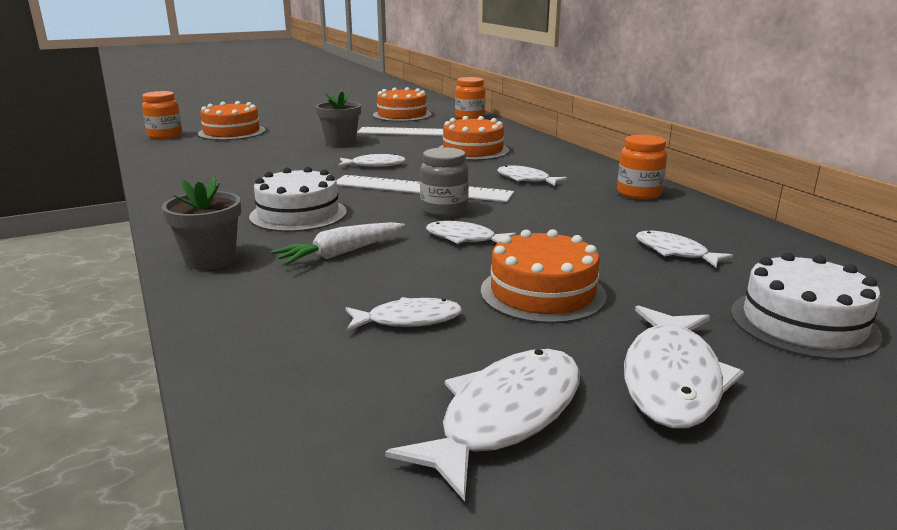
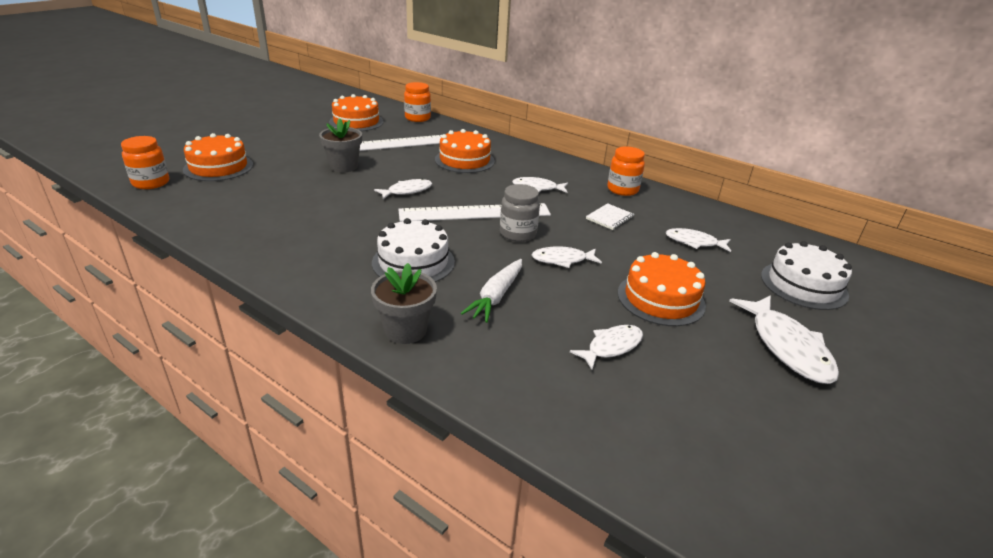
camera: 30 degrees left, 10 degrees up
(504, 416) = (741, 404): white fish -> none
(582, 214) = (609, 218): none -> white notebook

